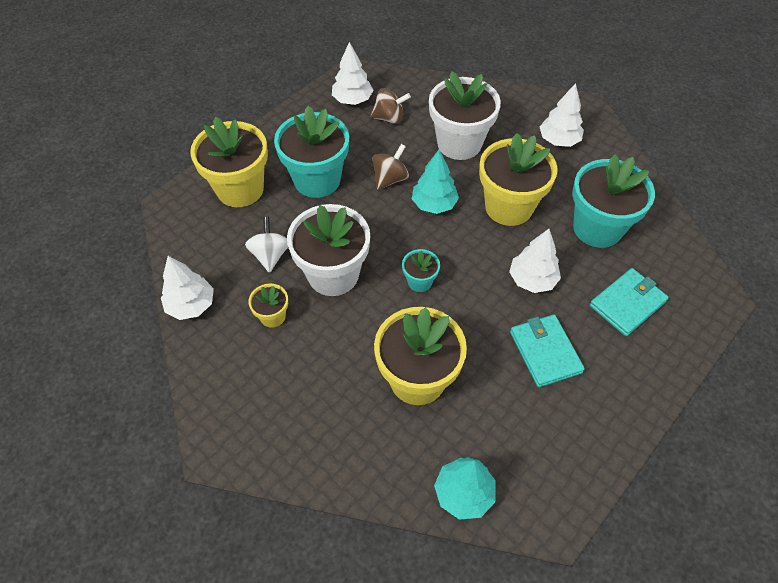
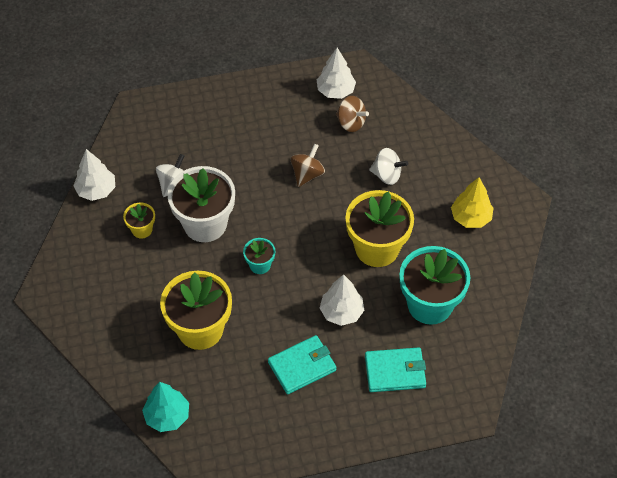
camera: 35 degrees right, 0 degrees up
(240, 189) = (192, 121): yellow flower pot -> none
(317, 180) = (253, 145): turquoise flower pot -> none
(390, 179) = (307, 174): brown spinning top -> brown spinning top turned 45 degrees counterclockwise
(434, 204) = (322, 213): turquoise tree -> none
(459, 143) = (387, 175): white flower pot -> white spinning top
(545, 352) = (302, 366): turquoise wallet -> turquoise wallet turned 45 degrees clockwise
(558, 140) = (471, 217): white tree -> yellow tree

